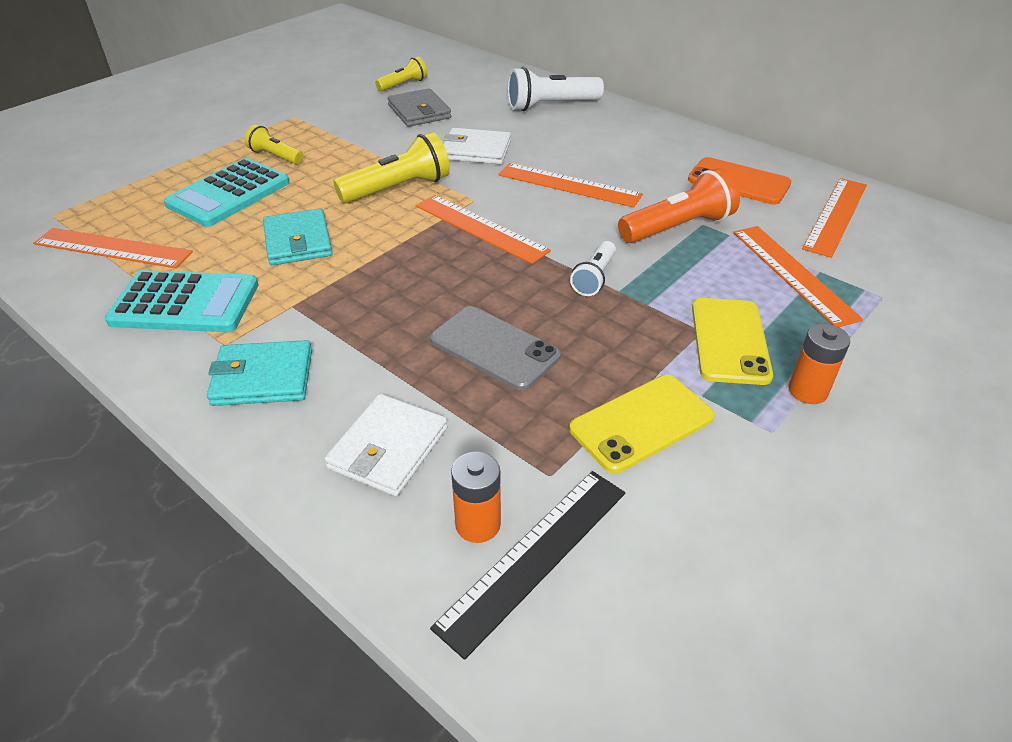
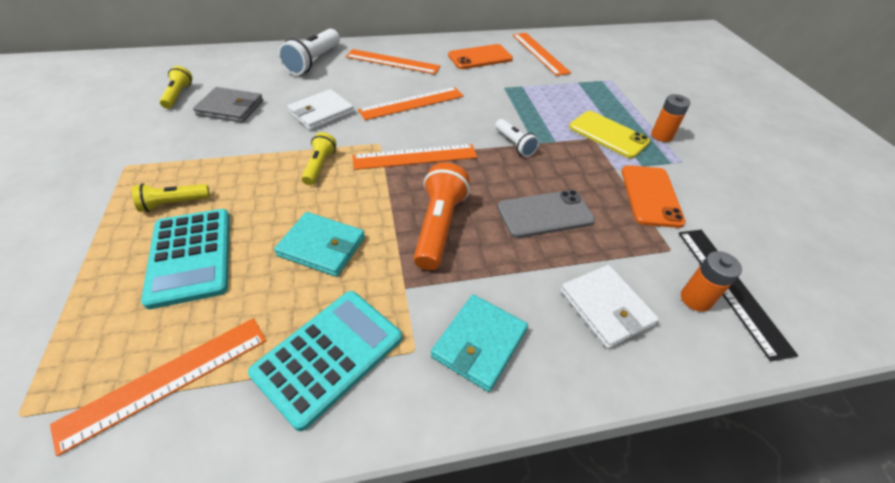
camera: 55 degrees left, 5 degrees up
(398, 188) = (320, 166): yellow flashlight -> yellow flashlight, size x0.59
(642, 423) = (651, 196): yellow phone -> orange phone
(678, 227) = (499, 95): orange flashlight -> orange flashlight (439, 226)
(793, 273) = (573, 89): orange ruler -> orange ruler (392, 62)

